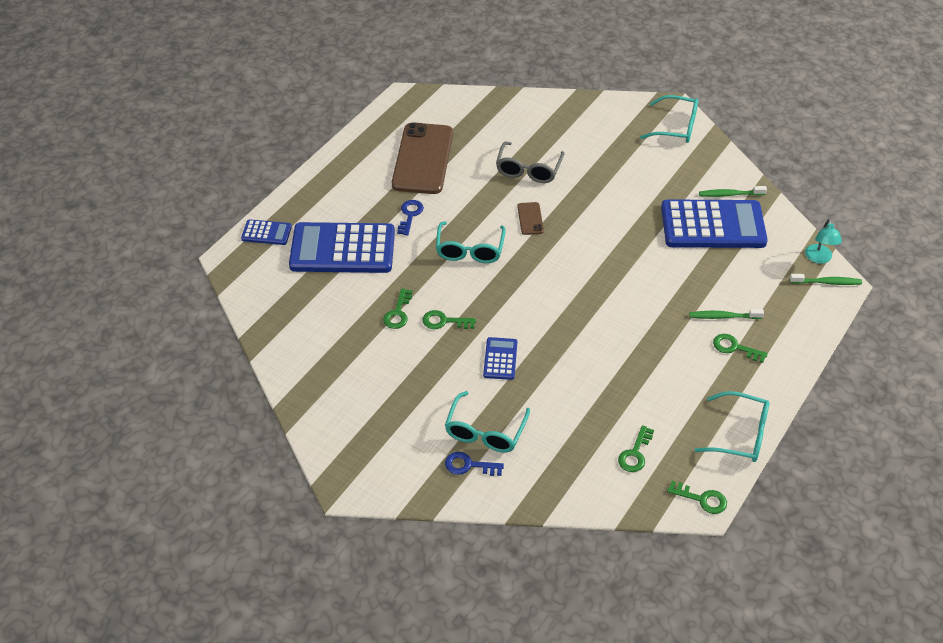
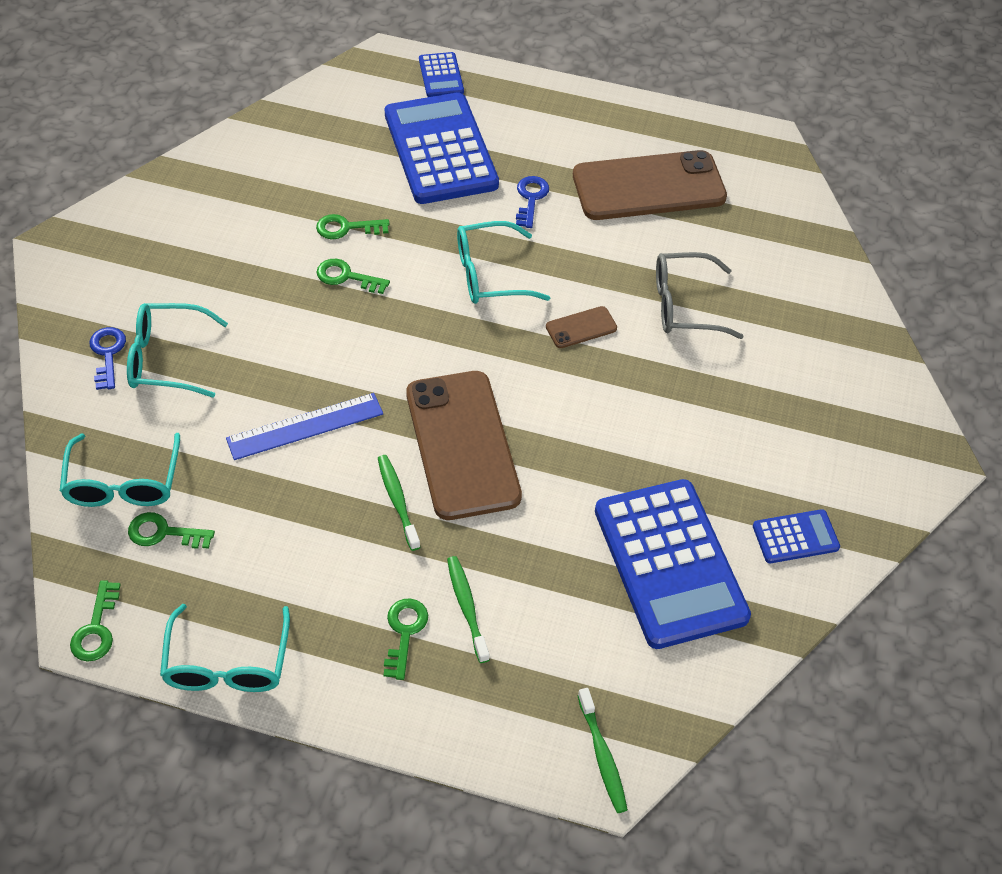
camera: 70 degrees right, 5 degrees up
(410, 215) = (530, 199): blue key -> blue key turned 75 degrees counterclockwise
(444, 321) = (346, 277): green key -> green key turned 60 degrees counterclockwise
(500, 359) = (297, 349): blue calculator -> blue calculator (795, 537)
(568, 366) = (305, 426): none -> blue ruler
(605, 293) = (462, 444): none -> brown phone
(676, 127) = (886, 475): turquoise glasses -> turquoise glasses (123, 482)
(730, 194) = (757, 579): green toothbrush -> green toothbrush (397, 501)
(819, 258) = (657, 737): turquoise lamp -> none

